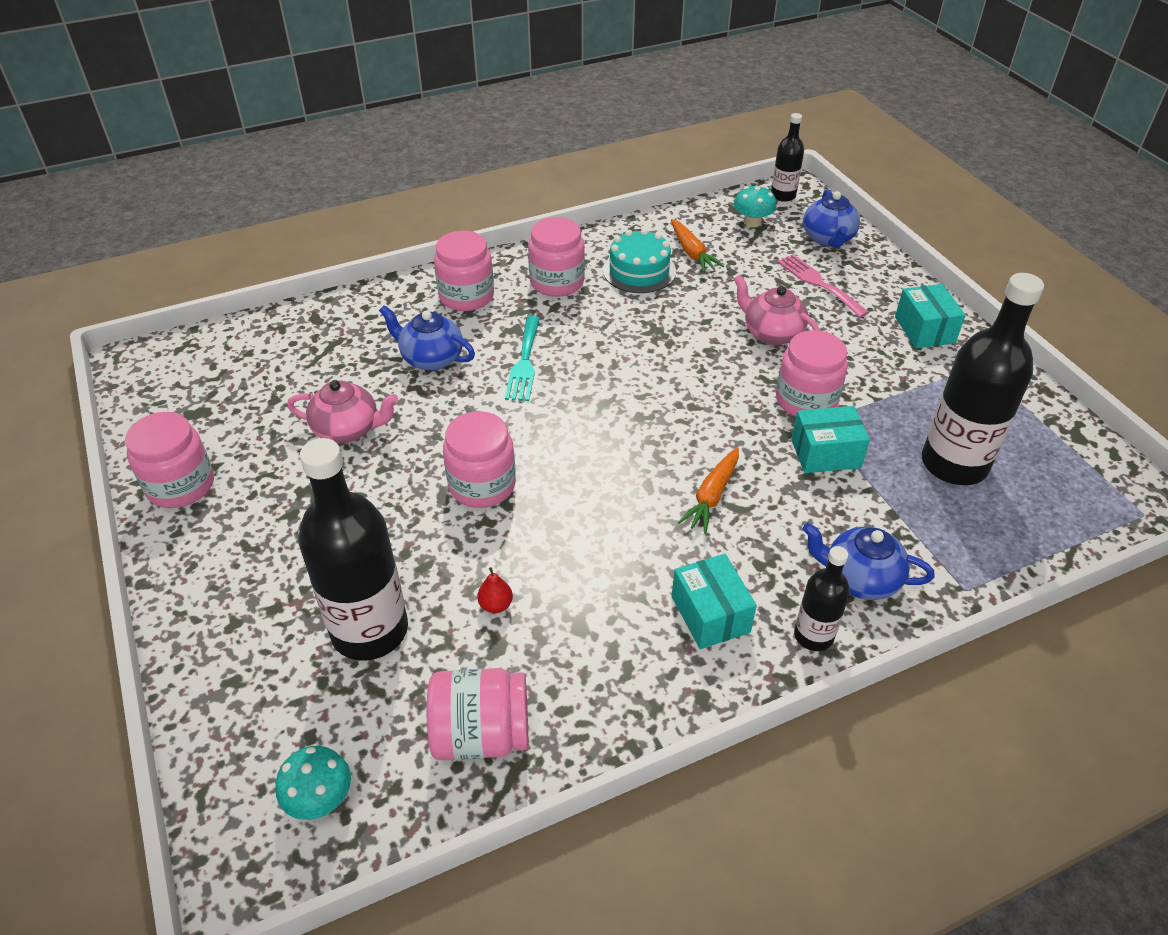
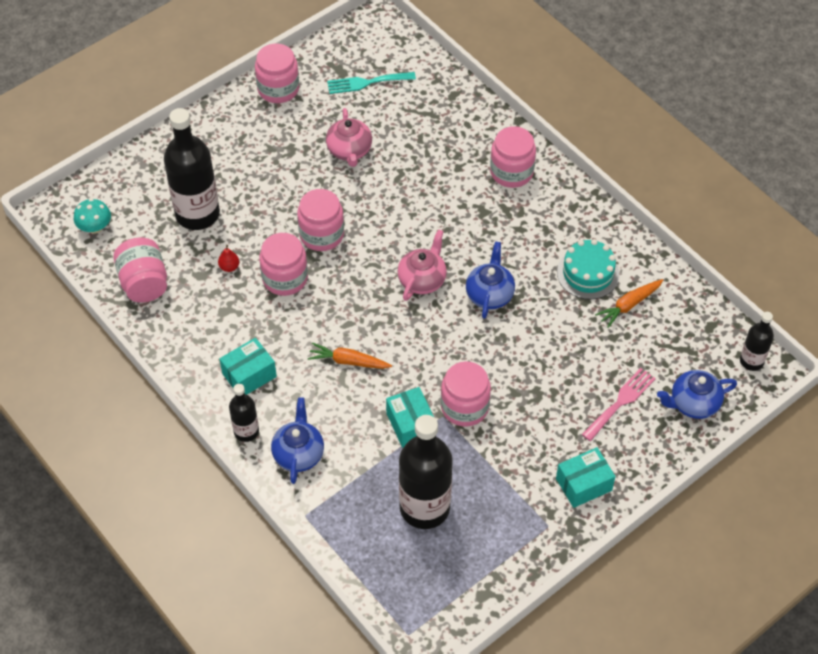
camera: 75 degrees right, 10 degrees up
(431, 358) = (433, 172): blue teapot -> blue teapot (489, 294)
(524, 362) = (448, 226): turquoise fork -> turquoise fork (367, 83)
(557, 282) = (551, 223): pink jar -> pink jar (285, 278)
(752, 222) = (695, 342): turquoise mushroom -> none
(771, 333) = (539, 375): pink teapot -> pink teapot (422, 279)

